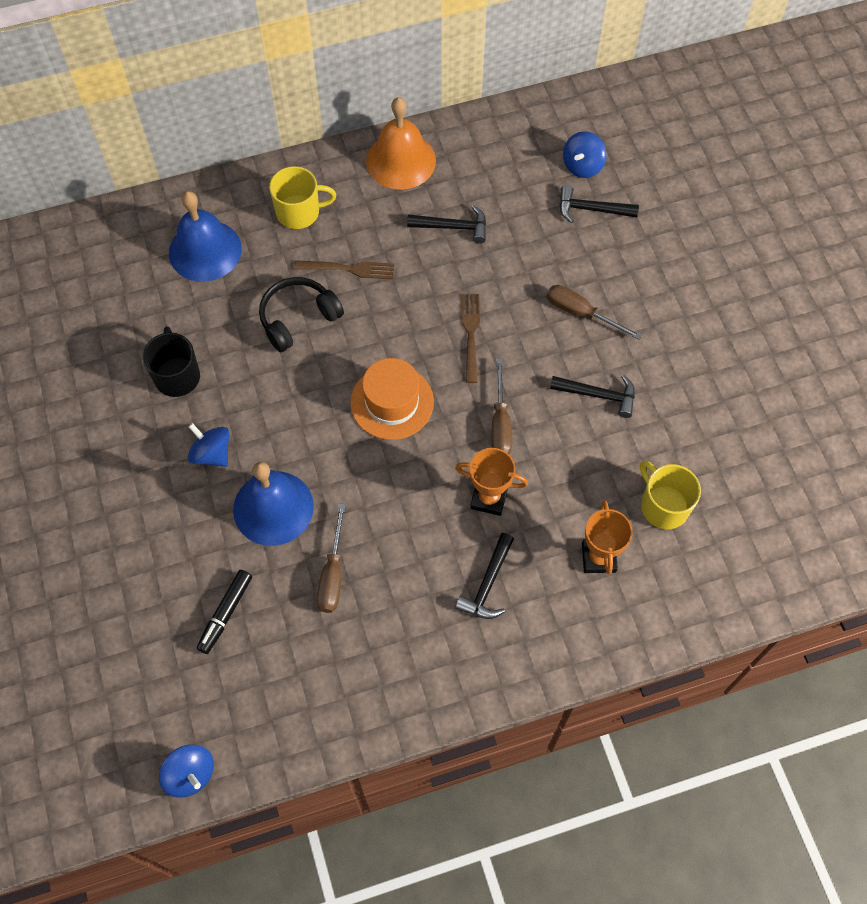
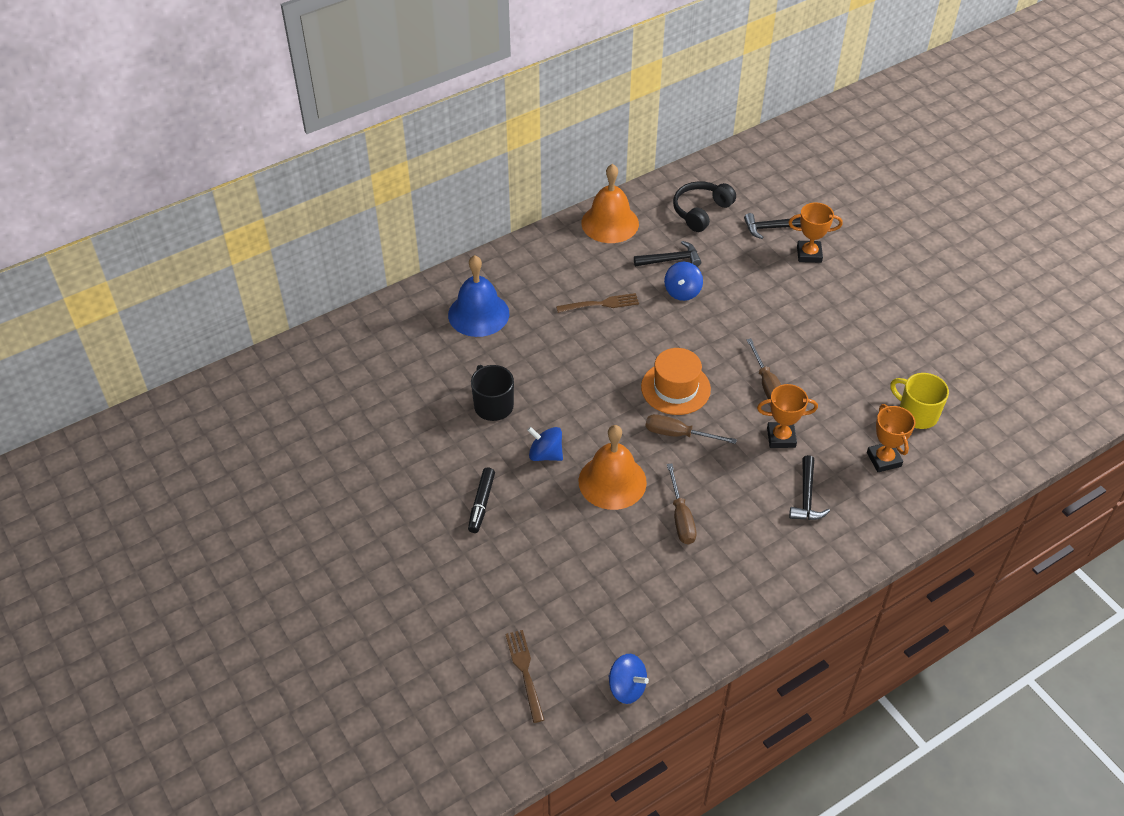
camera: 15 degrees left, 15 degrees down
(226, 613) = (606, 565): black marker -> black marker (481, 503)
(273, 508) = (612, 481): blue bell -> orange bell
(298, 318) = (575, 346): black headphones -> black headphones (701, 211)
(299, 212) = (544, 273): yellow mug -> none
(470, 334) = (717, 329): brown fork -> brown fork (525, 672)
(581, 313) = (796, 298): brown screwdriver -> brown screwdriver (678, 434)
(582, 166) = (752, 200): blue spinning top -> blue spinning top (682, 292)
(598, 395) = (834, 350): black hammer -> none
(621, 256) = (809, 254): none -> orange trophy

